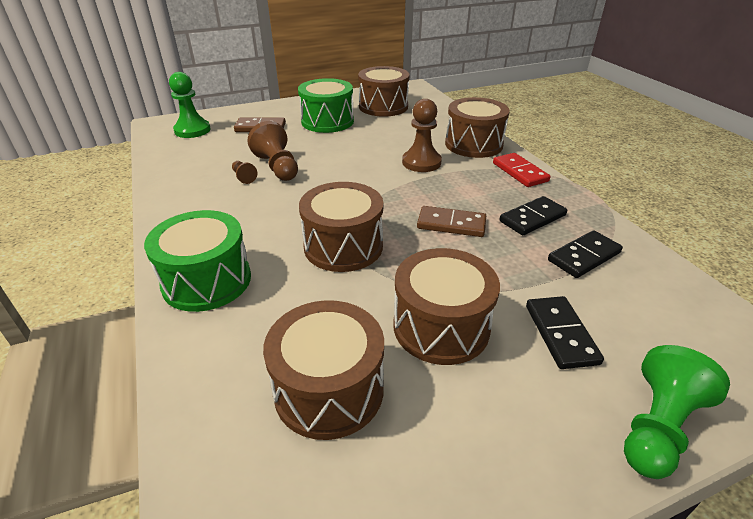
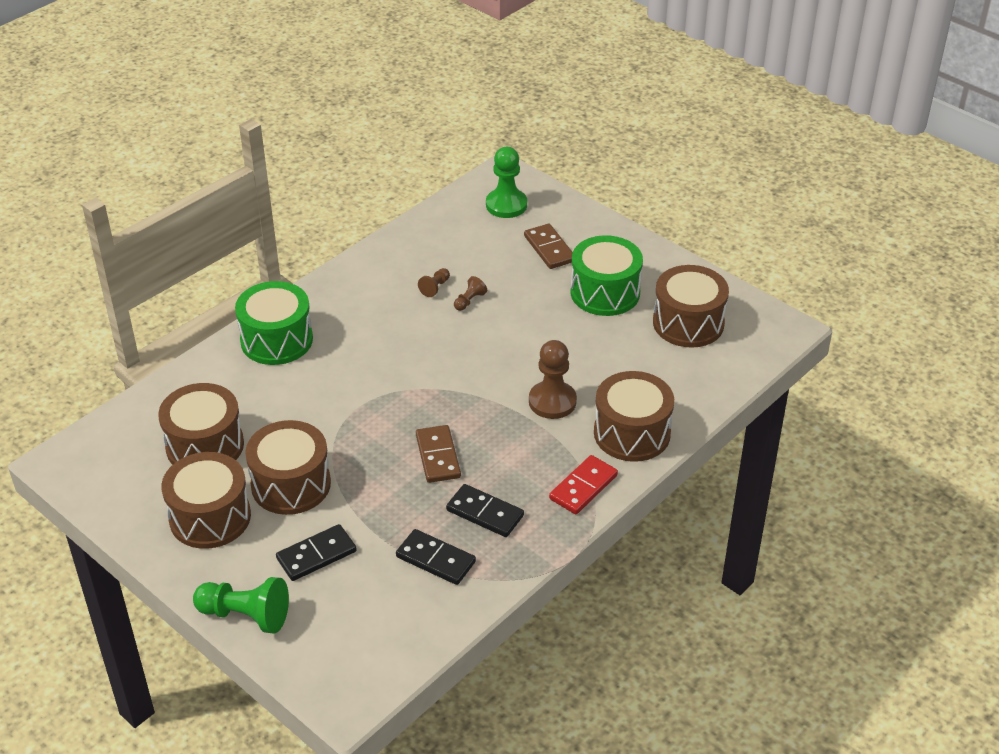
camera: 65 degrees right, 5 degrees up
(277, 167) = (469, 301): brown pawn -> brown pawn, size x0.50
(343, 246) = (362, 397): brown drum -> brown drum (210, 517)

